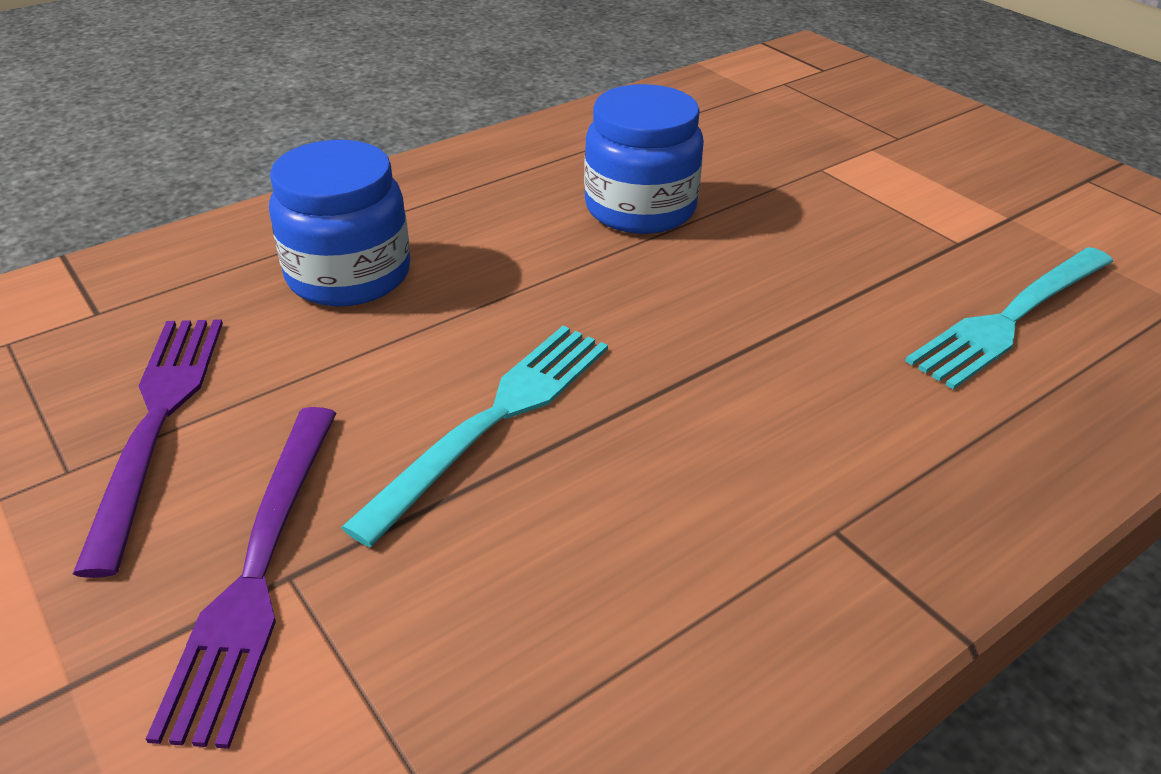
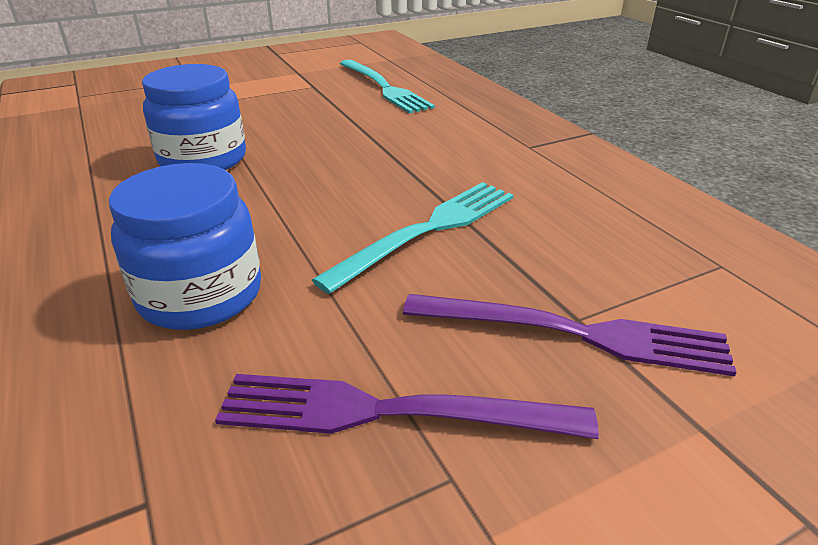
camera: 80 degrees left, 5 degrees down
(494, 419) = (428, 230): turquoise fork -> turquoise fork turned 90 degrees clockwise

